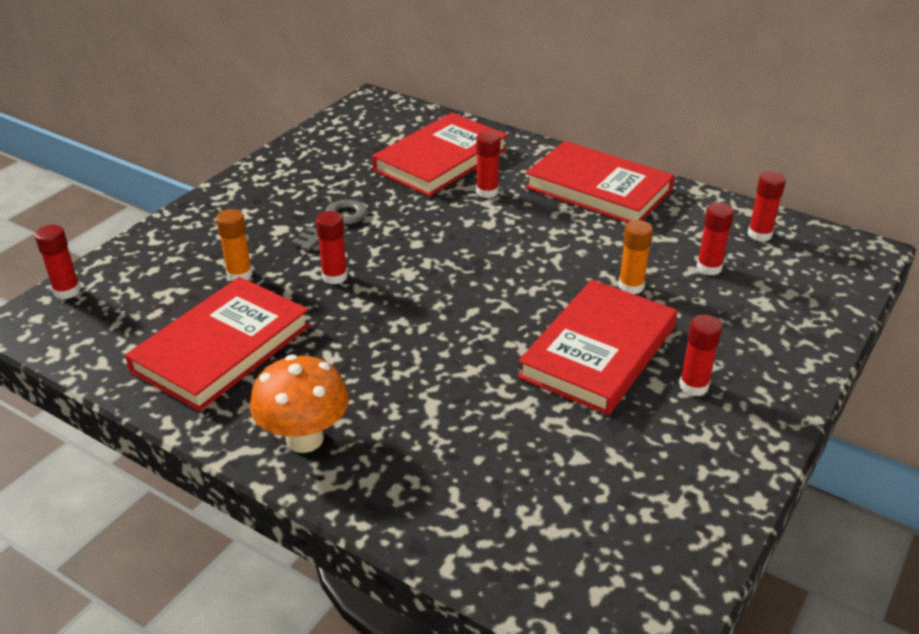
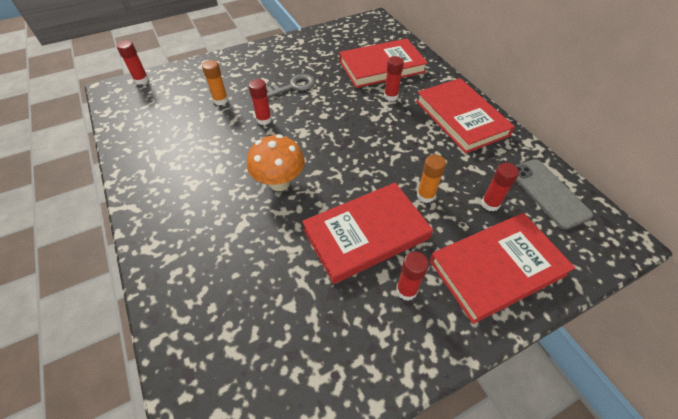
camera: 30 degrees right, 15 degrees up
(222, 348) = (175, 140): red book -> red book (496, 268)
(304, 439) = (163, 214): orange mushroom -> orange mushroom (279, 183)
(759, 234) = (548, 193): red glue stick -> grey phone

